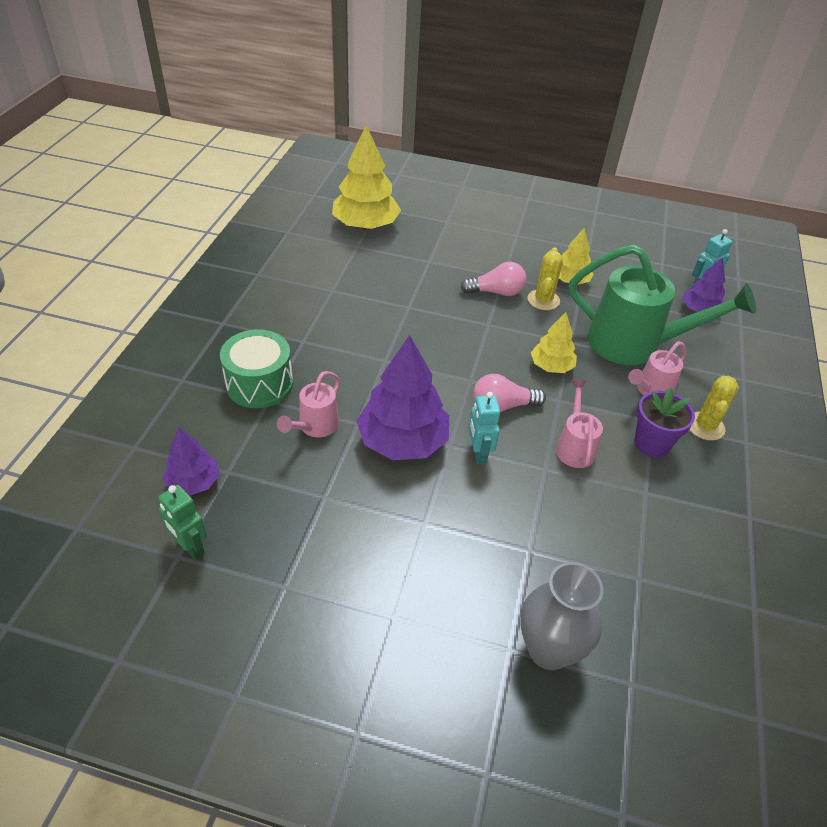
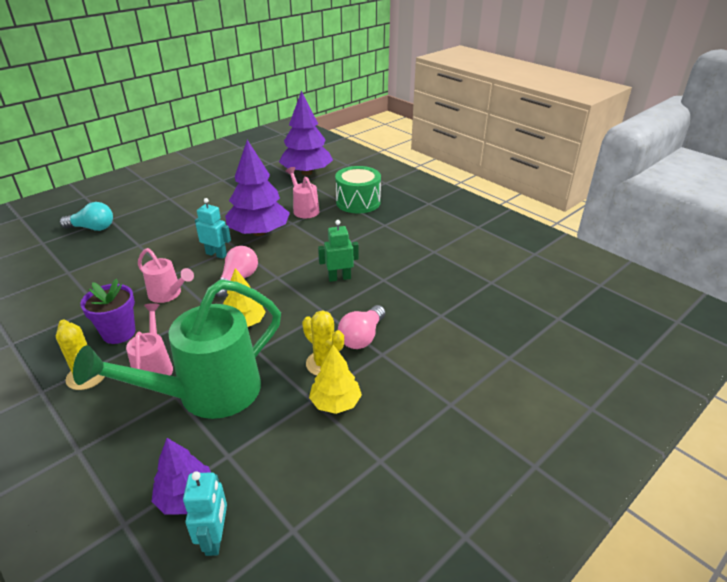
camera: 125 degrees right, 10 degrees down
(190, 546) = (271, 166): green robot -> green robot (339, 278)
(194, 482) = (306, 173): purple tree -> purple tree, size x1.79
(366, 225) = (525, 298): yellow tree -> none
(548, 649) = (92, 228): grey vase -> turquoise light bulb

